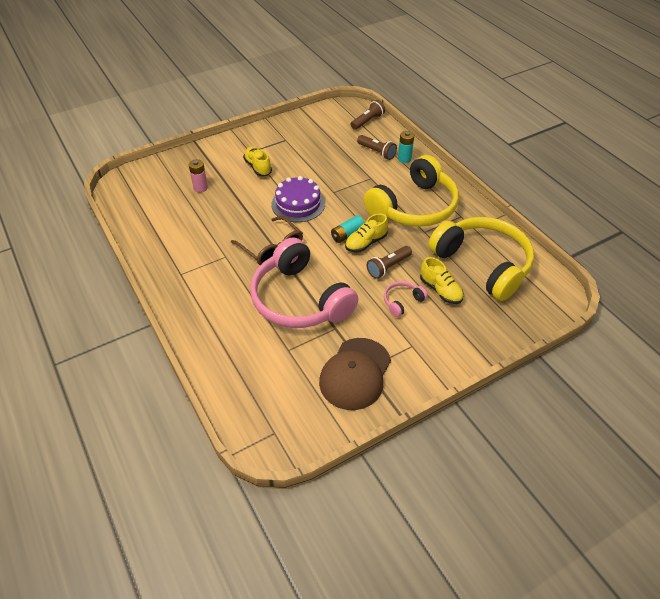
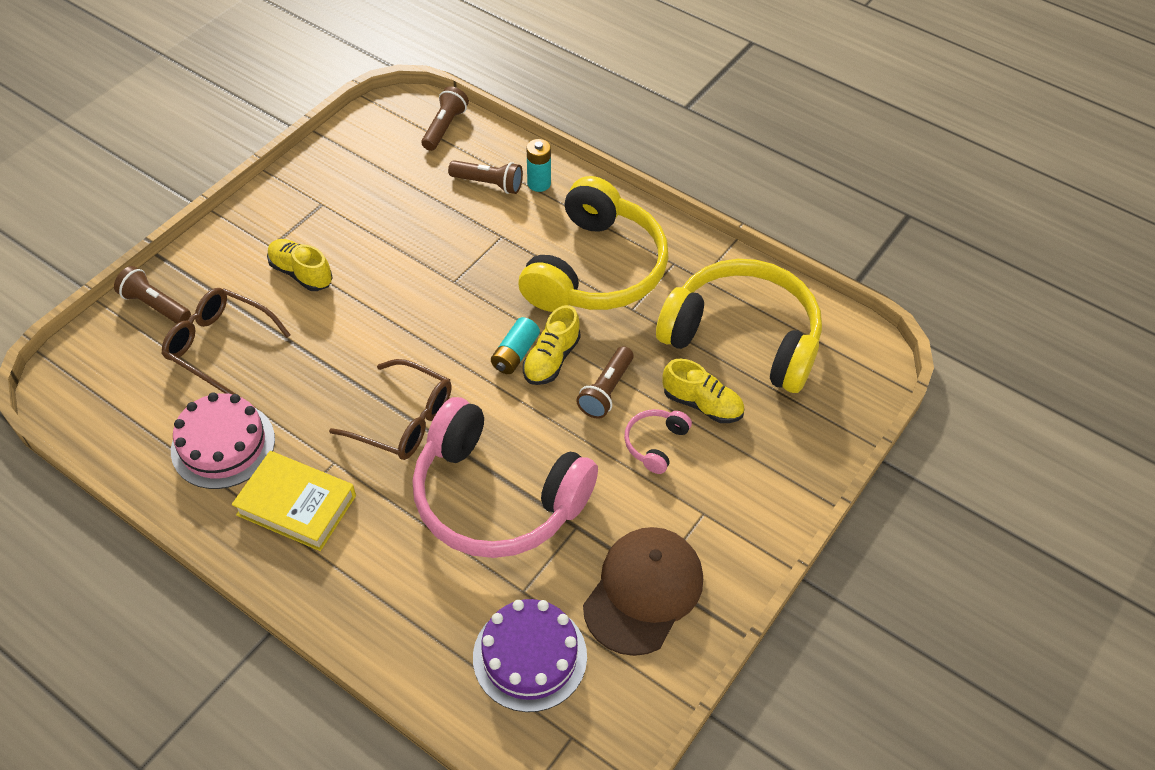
camera: 25 degrees left, 5 degrees up
(176, 232) = (223, 445): none -> pink cake
(181, 162) = (155, 305): none -> brown flashlight
(196, 270) = (296, 505): none -> yellow book
(200, 188) = (219, 345): pink battery -> brown glasses
(298, 204) = (406, 323): purple cake -> purple cake (530, 656)
(355, 373) = (643, 591): brown cap -> brown cap turned 150 degrees counterclockwise

